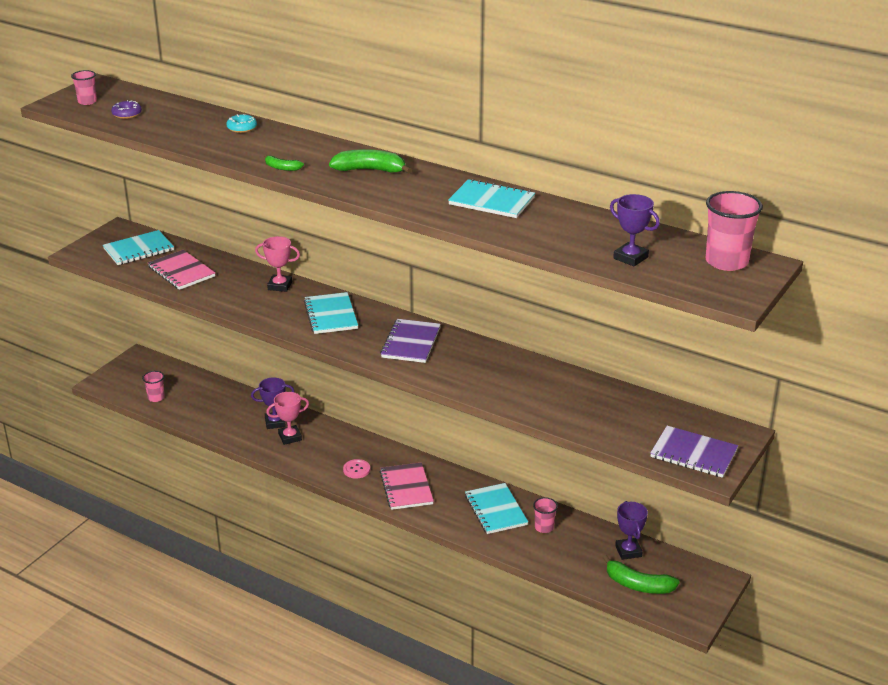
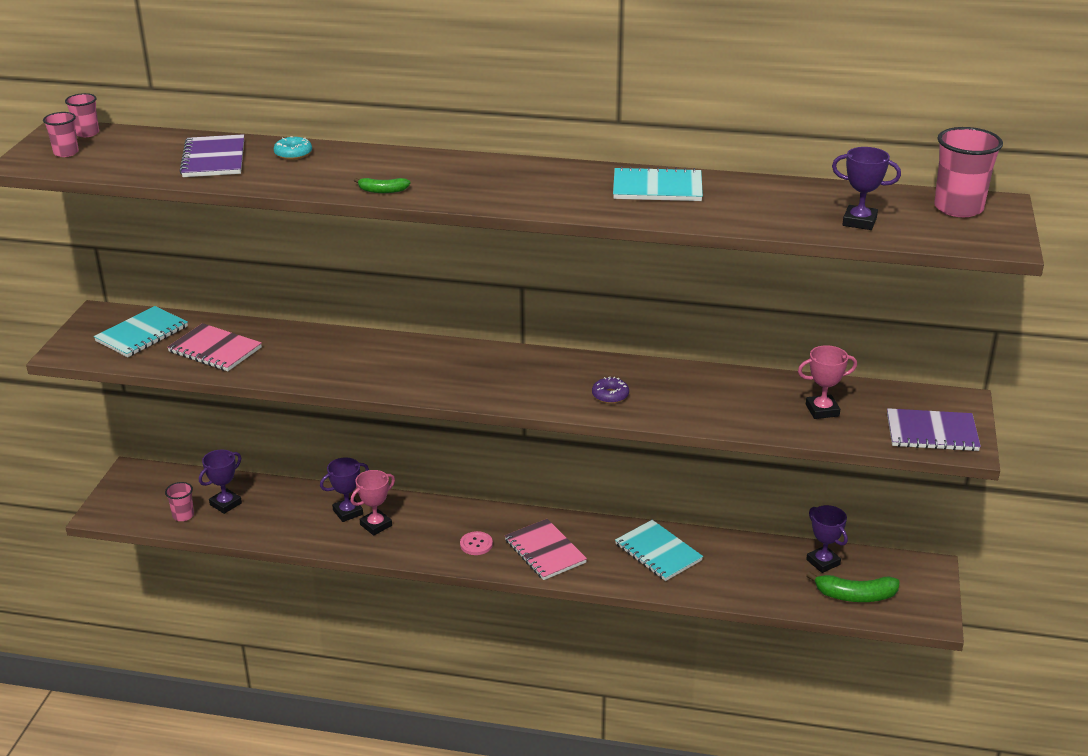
camera: 20 degrees left, 0 degrees up
(127, 114) = (132, 160): purple donut -> purple donut (610, 395)
(190, 396) = (225, 504): none -> purple trophy
(280, 286) = (348, 343): pink trophy -> pink trophy (822, 410)
(331, 315) = (433, 365): turquoise notebook -> none
(370, 170) = (489, 176): green banana -> none
(411, 343) = (547, 377): purple notebook -> purple notebook (214, 159)
(544, 527) = (721, 558): pink cup -> pink cup (87, 133)

